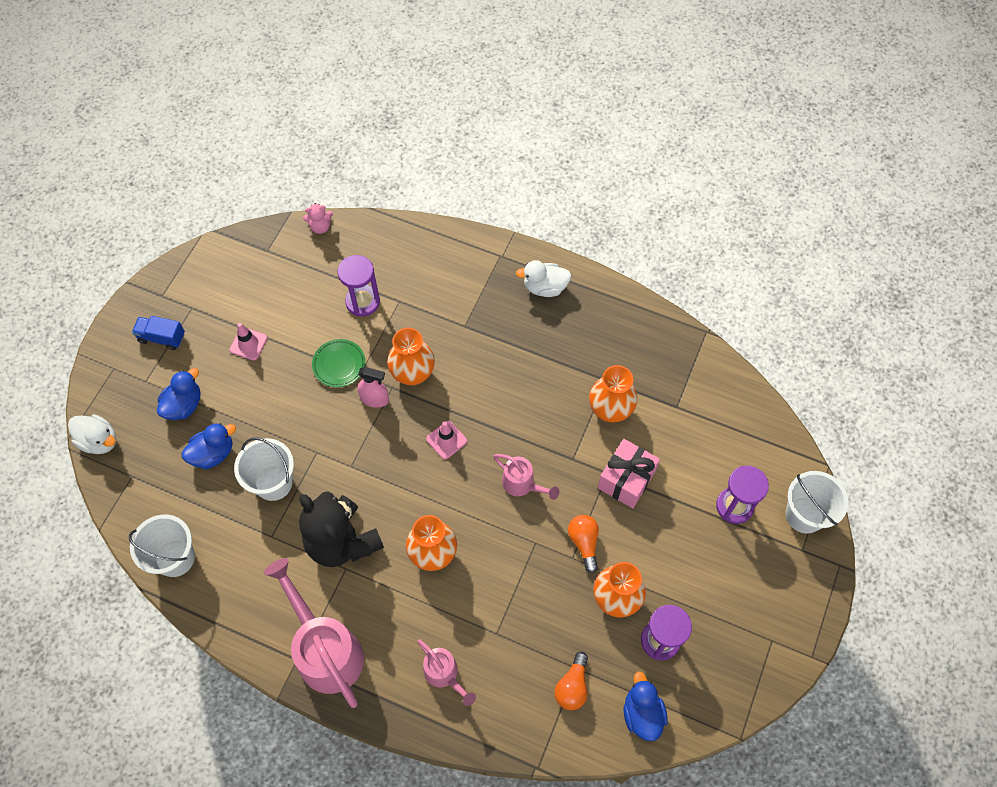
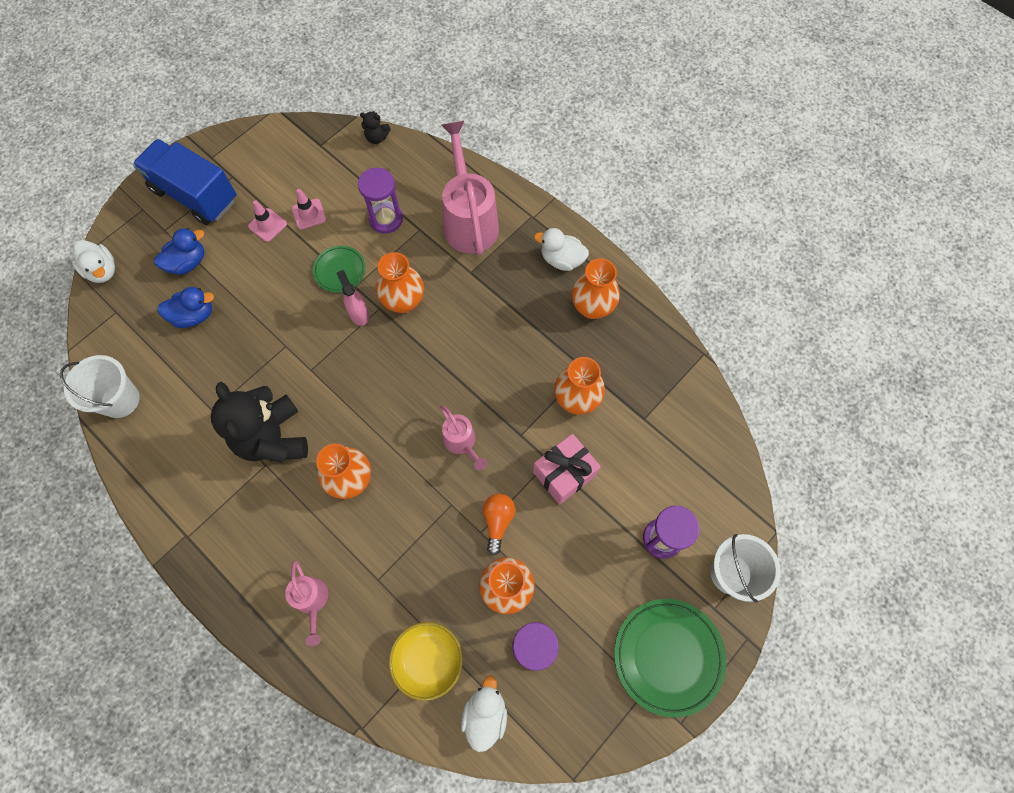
camera: 20 degrees right, 5 degrees up
(162, 337) = (195, 195): blue truck -> blue truck, size x2.06
(273, 483) = (235, 361): white bucket -> none
(320, 227) = (377, 138): pink teddy bear -> black teddy bear
(326, 650) = (214, 536): pink watering can -> pink watering can (469, 220)
(375, 399) = (358, 314): pink spray bottle -> pink spray bottle turned 150 degrees counterclockwise
(446, 440) = (408, 375): pink traffic cone -> pink traffic cone (309, 214)
(572, 686) = (428, 660): orange light bulb -> yellow bowl
(590, 322) = (592, 307): none -> orange vase
(642, 713) = (485, 714): blue duck -> white duck
(779, 605) = (668, 656): none -> green plate

